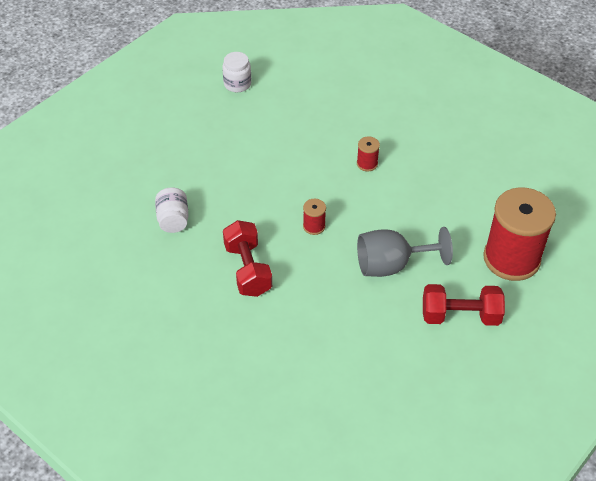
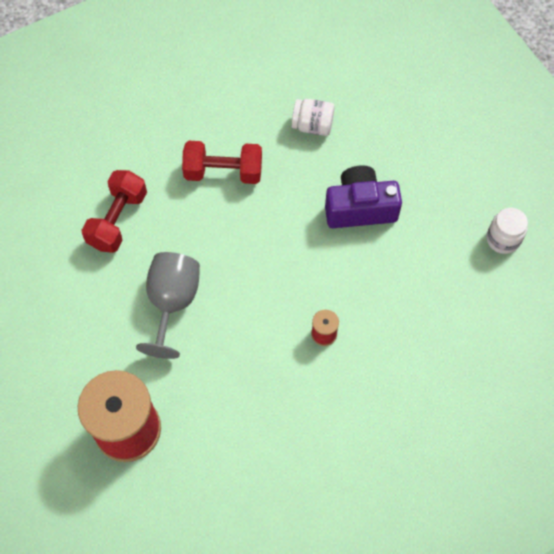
camera: 110 degrees right, 15 degrees up
(245, 169) = (360, 208): none -> purple camera
(314, 226) = (254, 248): red spool -> none
(460, 315) = (82, 342): red dumbbell -> red dumbbell (118, 220)

